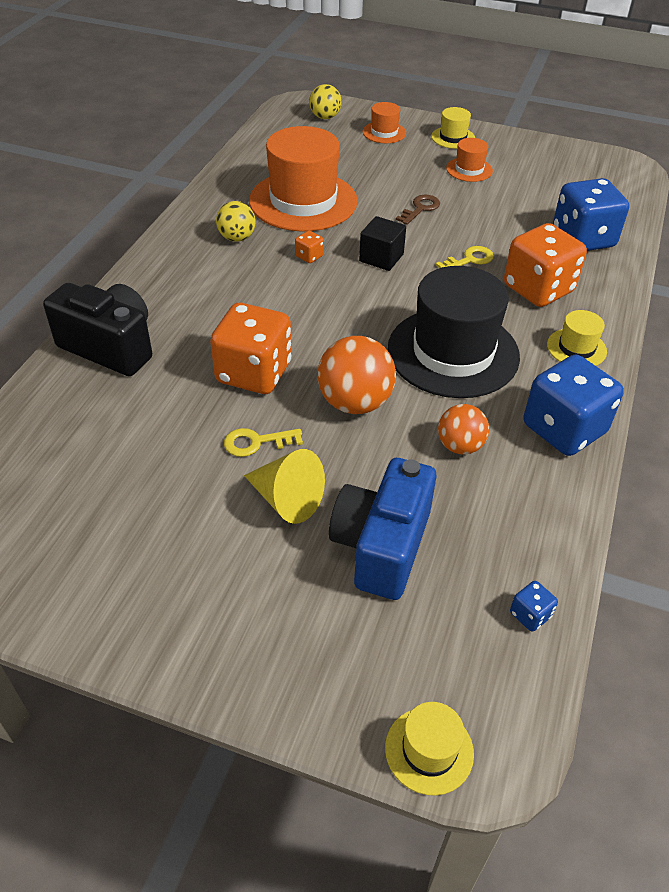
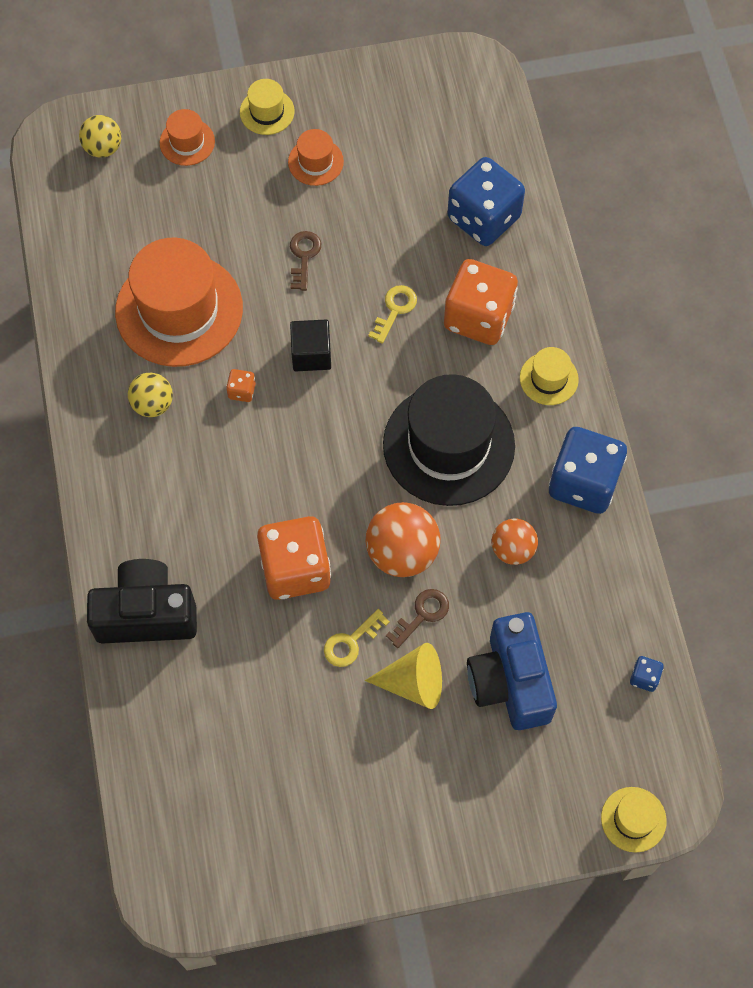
camera: 30 degrees left, 20 degrees up
(337, 453) = (422, 615): none -> brown key

